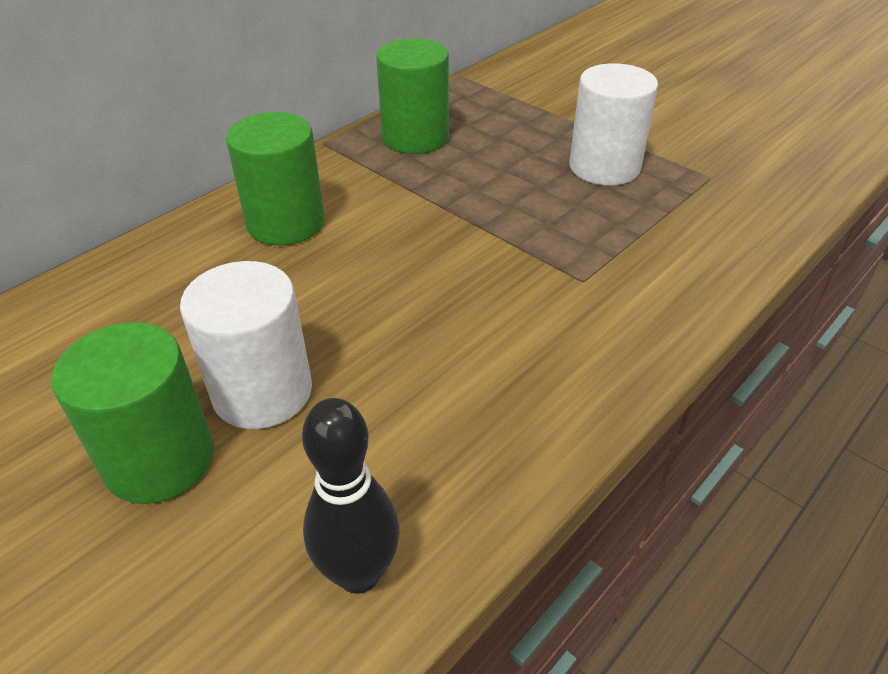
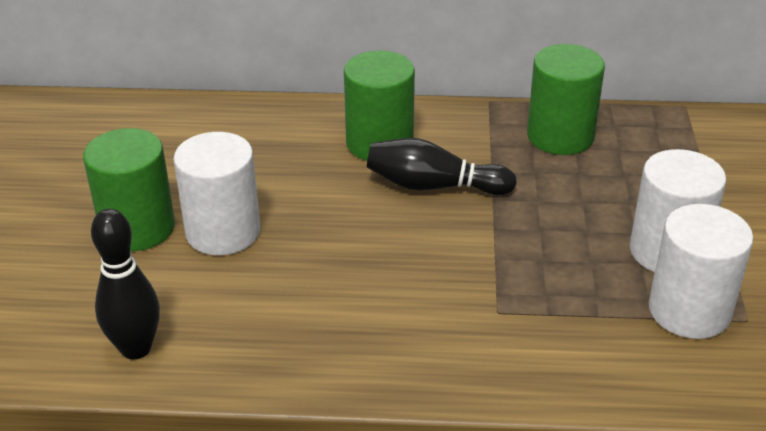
camera: 50 degrees right, 5 degrees down
(385, 226) = (434, 186): none -> black bowling pin
(677, 194) = (689, 311): none -> white cylinder

